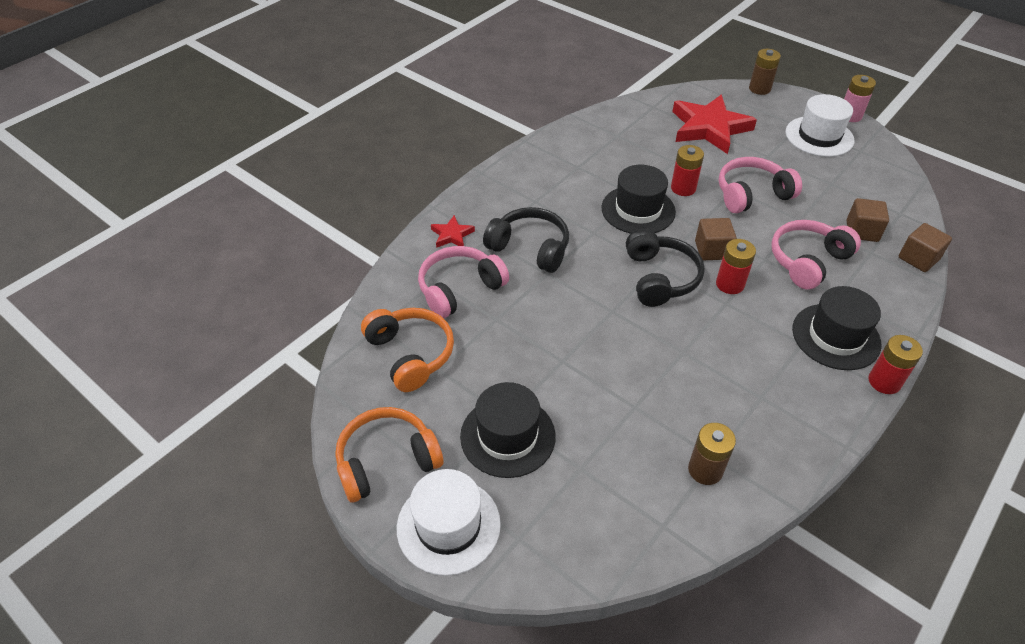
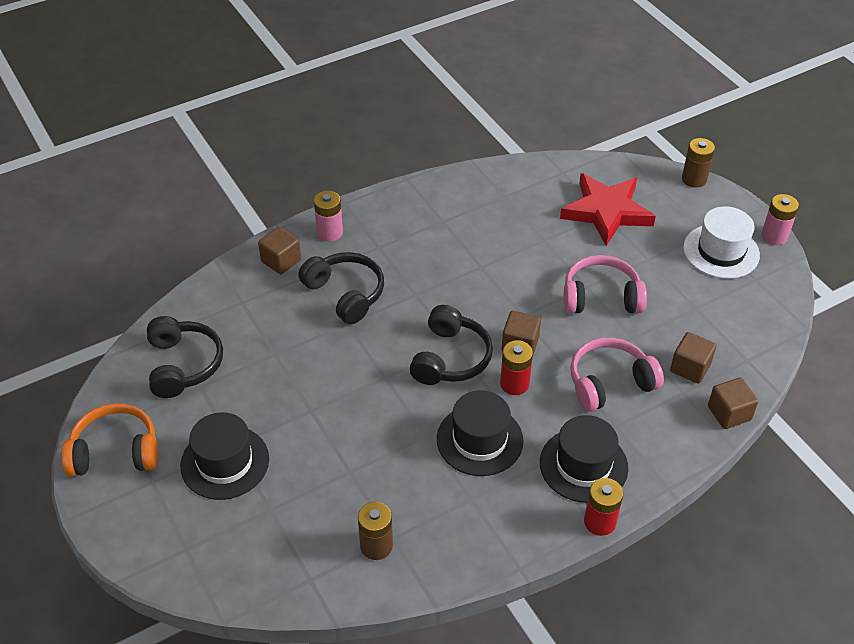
camera: 20 degrees right, 0 degrees up
(410, 354) = (183, 365): orange headphones -> black headphones
(448, 525) = (136, 520): white hat -> none
(452, 235) = (281, 261): red star -> brown cube
(459, 289) = (258, 316): pink headphones -> none
(483, 200) = (329, 232): none -> pink battery
(638, 210) = (473, 283): black hat -> black hat (479, 440)
(683, 188) = (534, 272): red battery -> none

